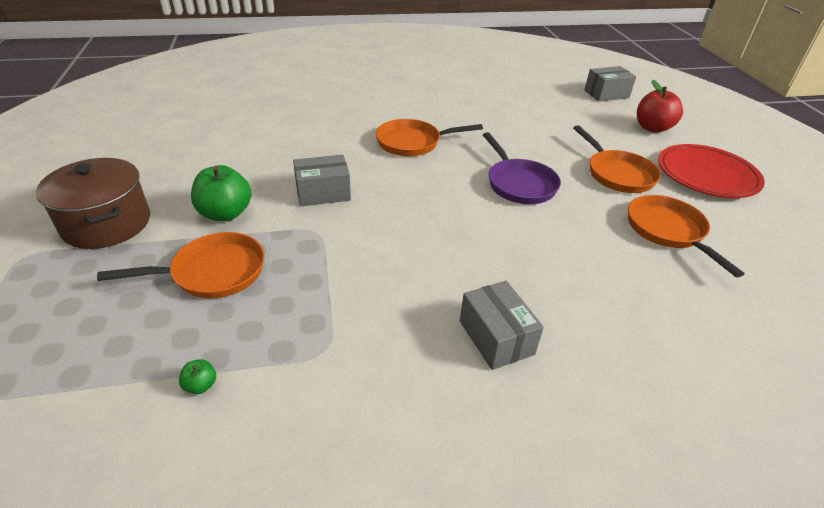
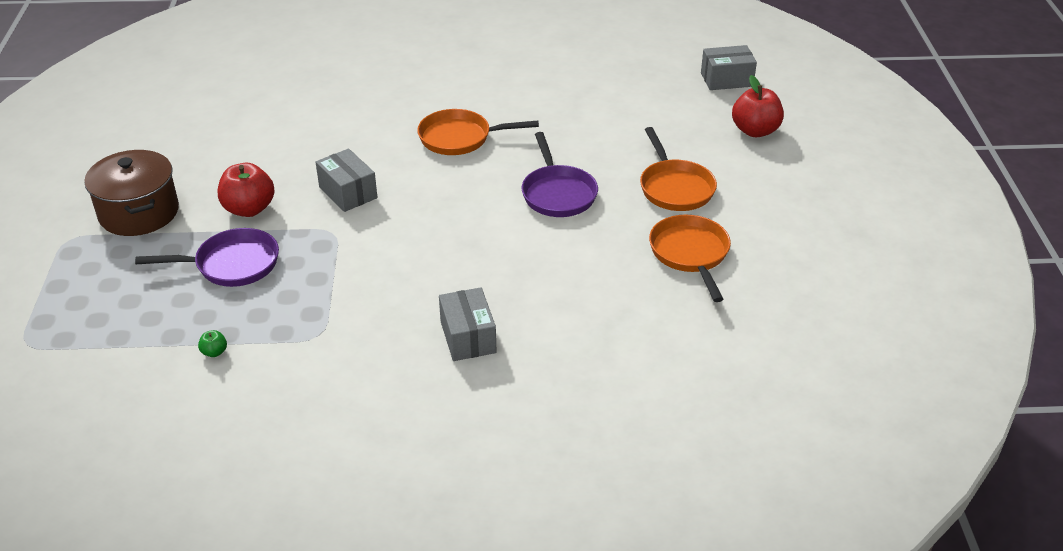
camera: 10 degrees right, 0 degrees up
(213, 272) = (232, 264): orange pan -> purple pan
(225, 213) = (249, 209): green apple -> red apple
(323, 193) = (348, 192): grey box -> grey box turned 60 degrees clockwise
(707, 175) = (779, 194): red plate -> none

